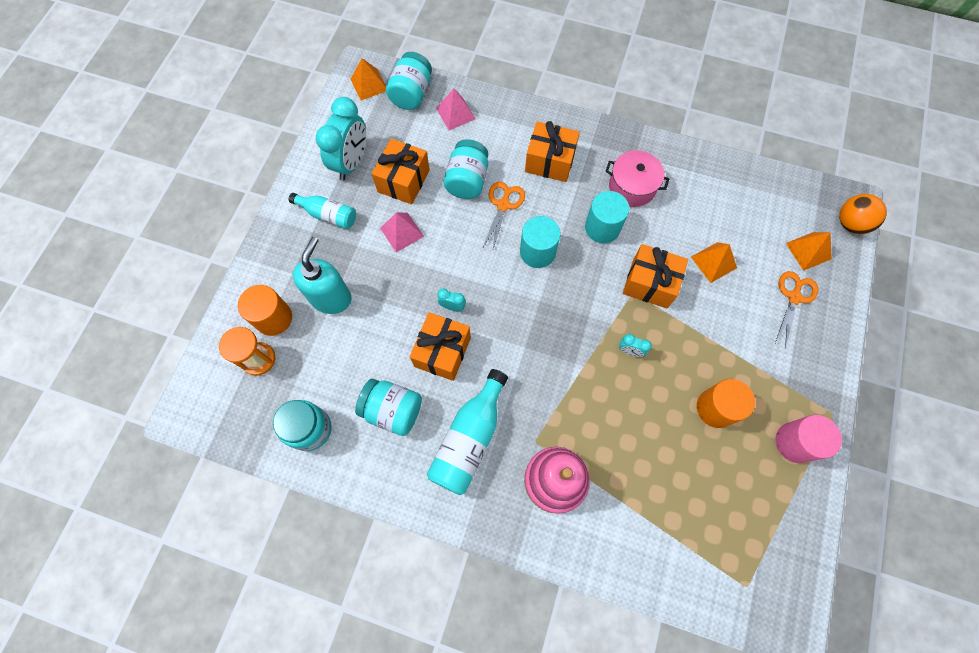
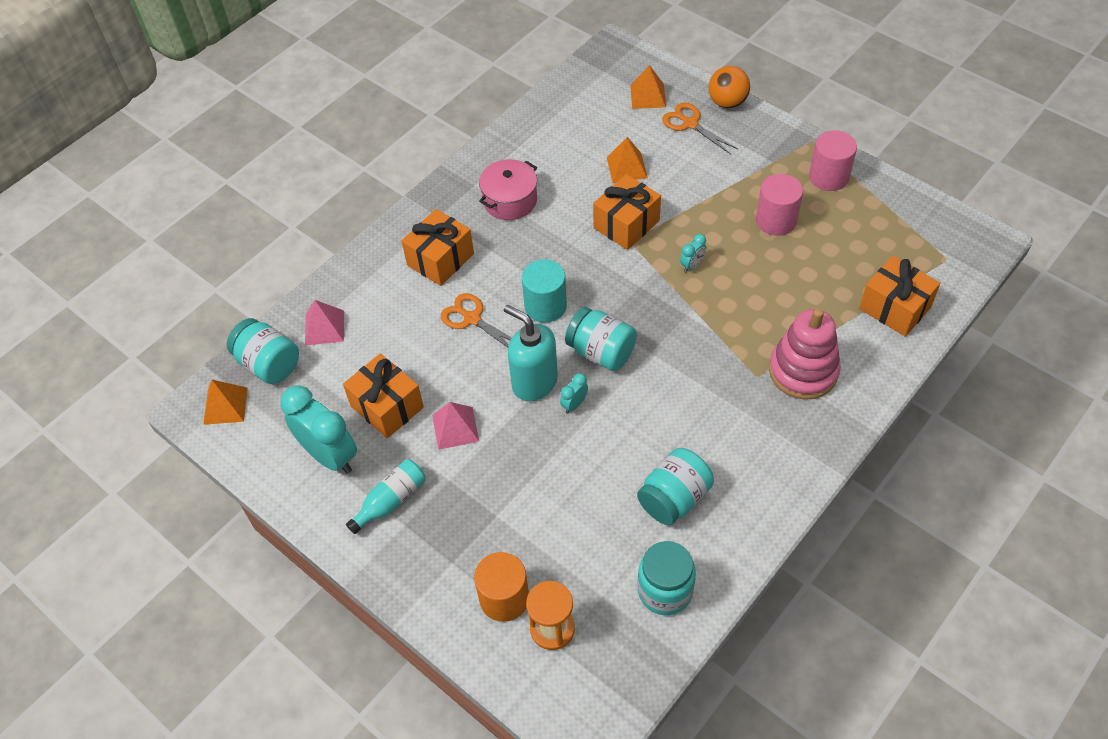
camera: 65 degrees left, 15 degrees down
(331, 298) = (506, 526): turquoise soap dispenser -> turquoise soap dispenser (534, 382)
(442, 352) = (624, 430): orange gift -> orange gift (894, 308)
(467, 181) = (422, 343): turquoise jar -> turquoise jar (601, 352)
(469, 439) = (734, 434): turquoise bottle -> none
(602, 228) = (545, 241): turquoise cylinder -> none
(715, 408) = (776, 220): orange cylinder -> pink cylinder
(850, 224) = (635, 57): orange ball -> orange ball (727, 102)

